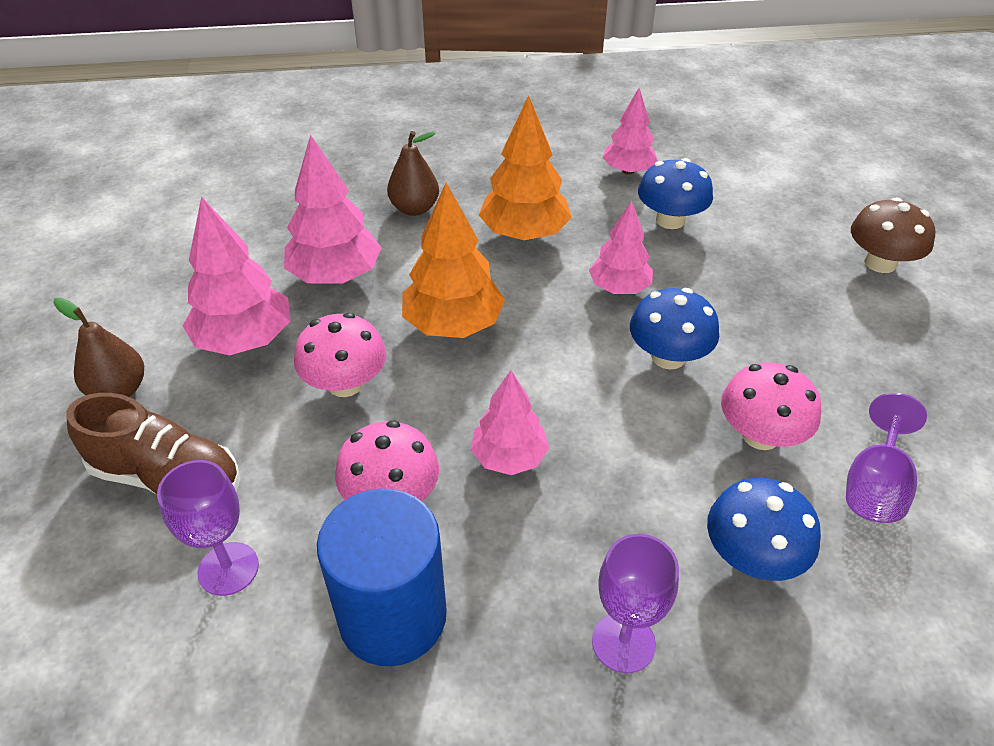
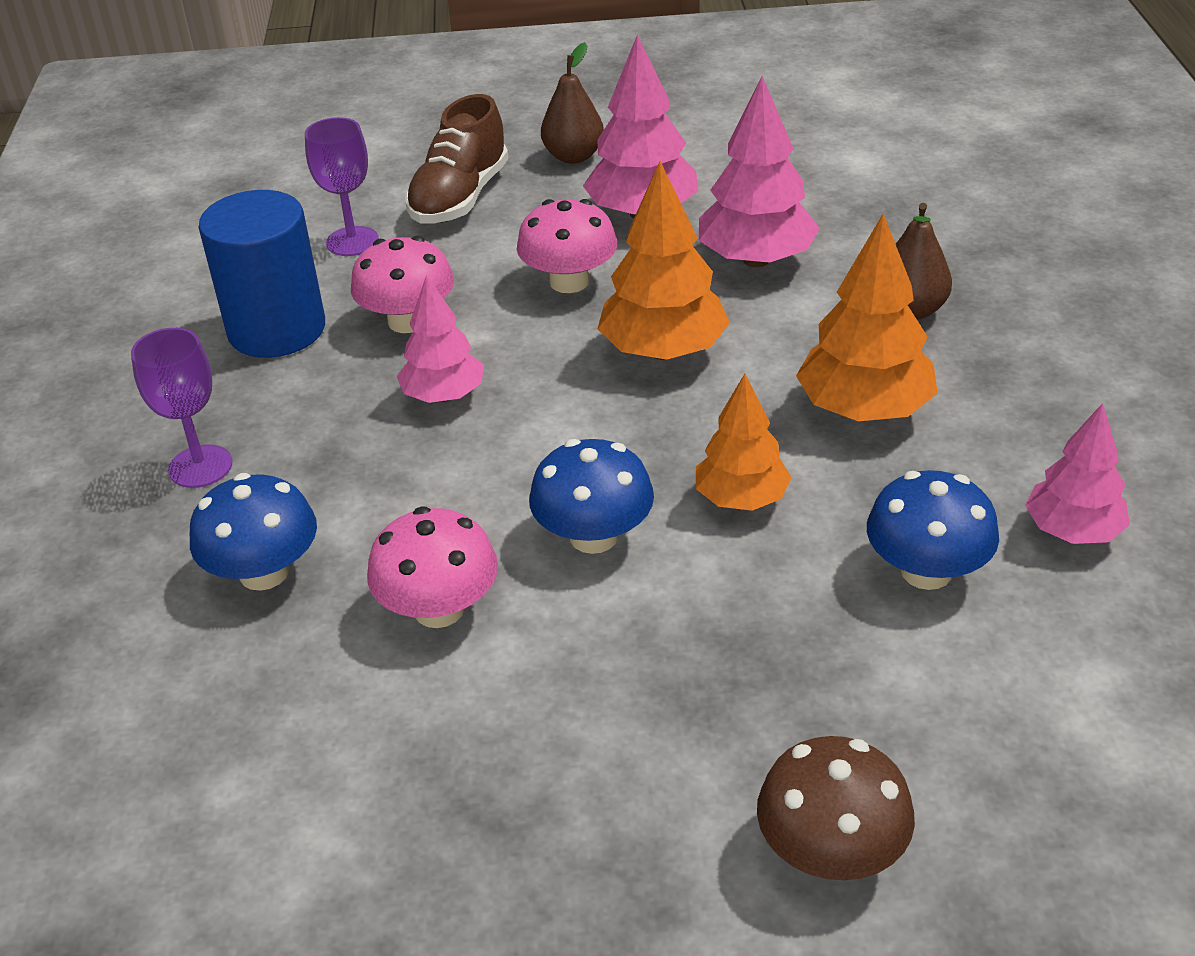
camera: 95 degrees right, 5 degrees down
(619, 288) = (741, 499): pink tree -> orange tree
(874, 485) = (333, 709): purple goblet -> none

